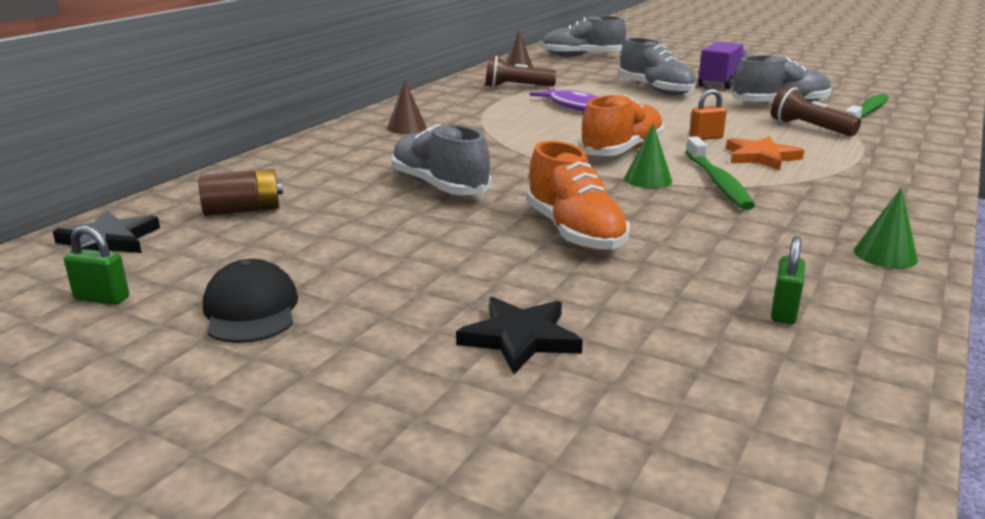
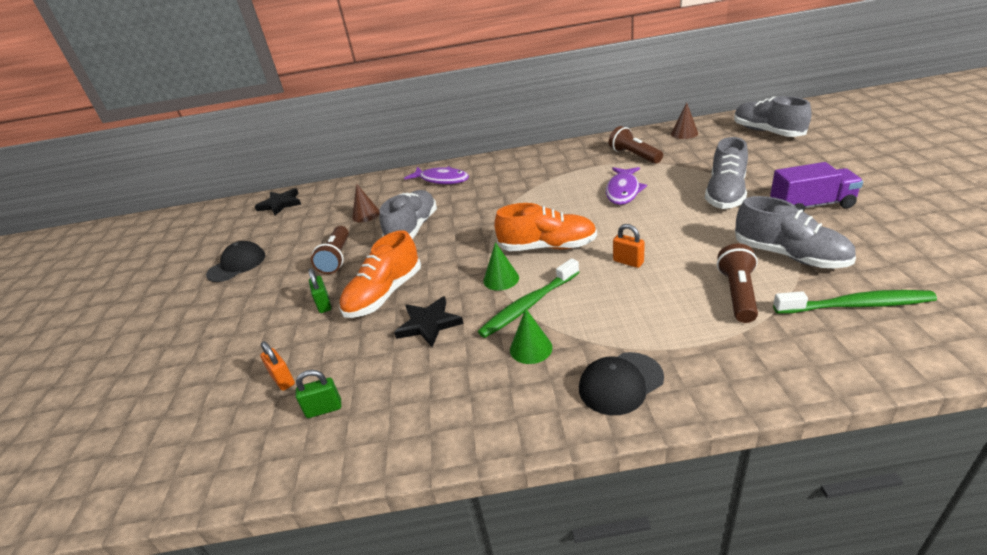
camera: 60 degrees right, 10 degrees up
(102, 298) = (230, 234): green padlock -> green padlock (324, 304)
(243, 210) = (334, 207): brown battery -> none
(345, 148) = (441, 180): none -> purple fish
(407, 128) = (496, 174): brown cone -> brown cone (366, 215)
(413, 238) = (336, 258): none -> brown flashlight
(520, 338) = (244, 338): black star -> black star (428, 324)
(683, 327) = (283, 380): none -> orange padlock
(761, 157) = (614, 301): orange star -> none
(885, 255) = (453, 426): green cone -> green cone (531, 348)
(886, 186) = (620, 383): none -> black cap

